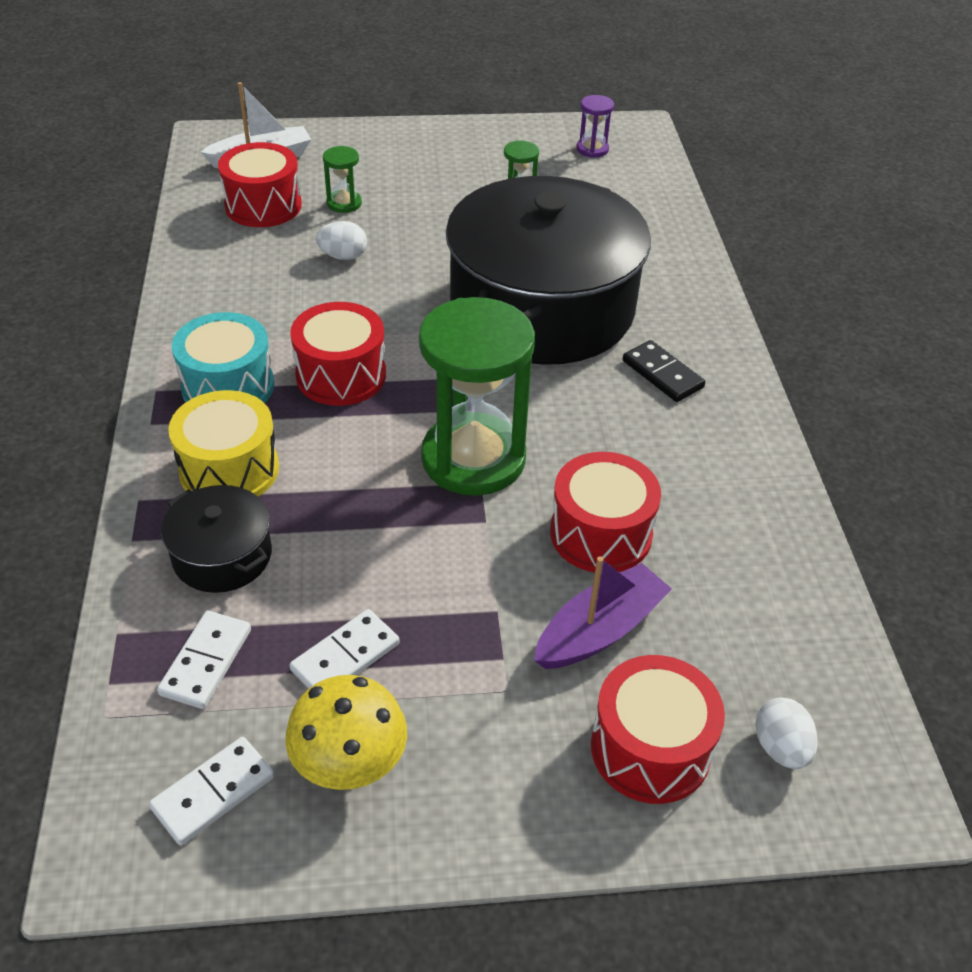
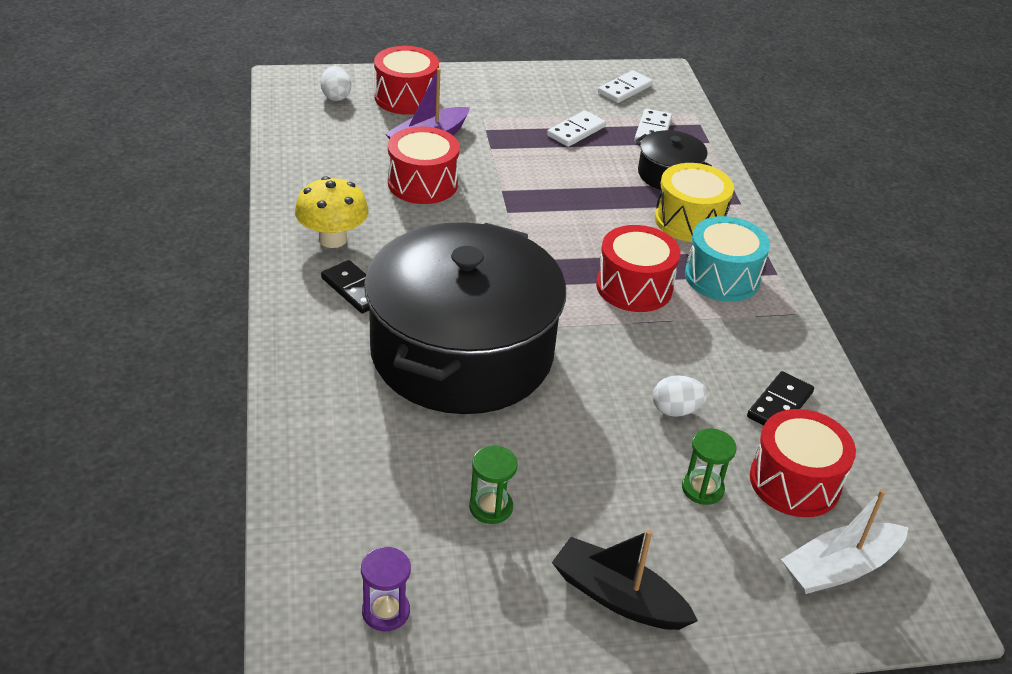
camera: 175 degrees right, 5 degrees down
(241, 258) = (780, 405): none -> black domino
(350, 764) = (561, 96): yellow mushroom -> yellow mushroom (332, 239)
(432, 150) = (618, 597): none -> black boat
(473, 458) = (514, 227): green hourglass -> none

